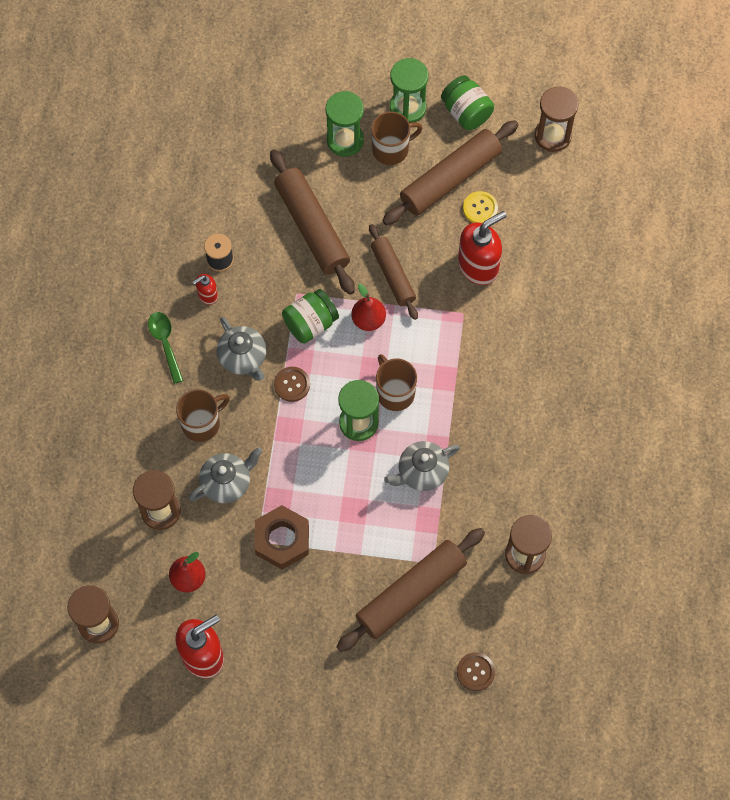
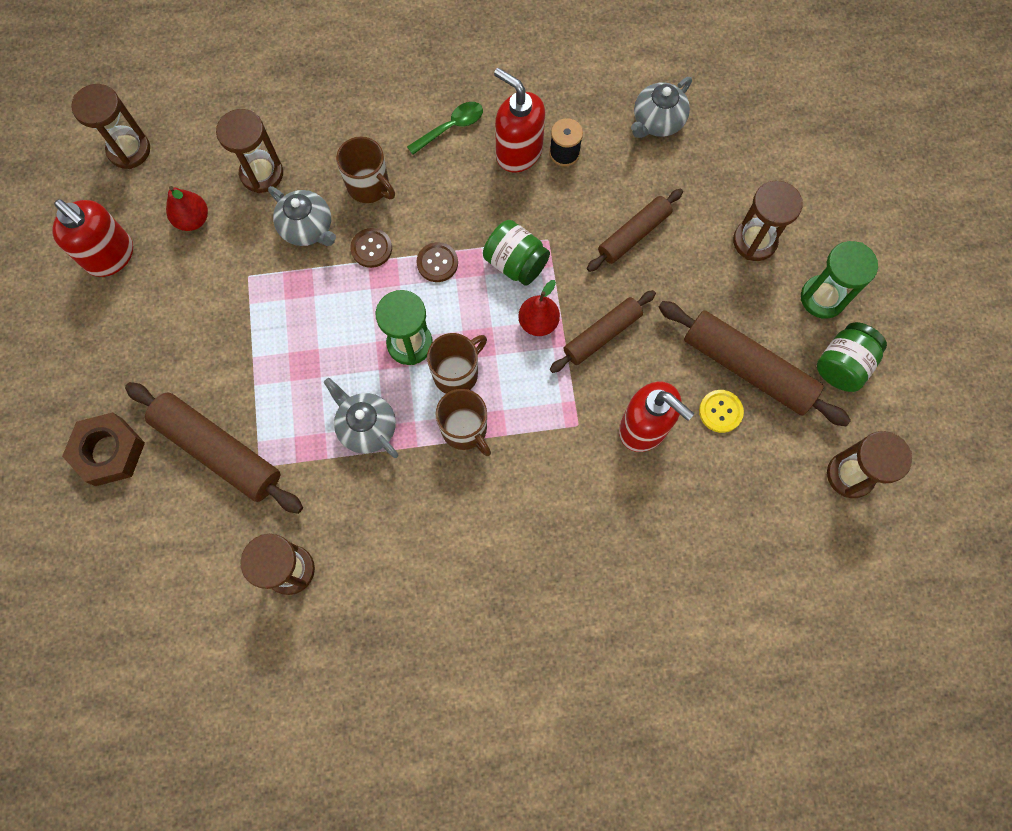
camera: 75 degrees right, 5 degrees up
(207, 295) = (518, 152): red soap dispenser -> red soap dispenser, size x1.99
(243, 358) = (455, 206): grey teapot -> grey teapot (657, 122)
(282, 540) = (254, 300): brown nut -> brown nut (109, 452)
(312, 227) = (634, 235): brown rolling pin -> brown rolling pin, size x0.63
(345, 140) = (754, 241): green hourglass -> brown hourglass
(391, 149) = (762, 294): brown mug -> brown mug (465, 429)
(475, 672) = (137, 546): brown button -> brown button (371, 248)

